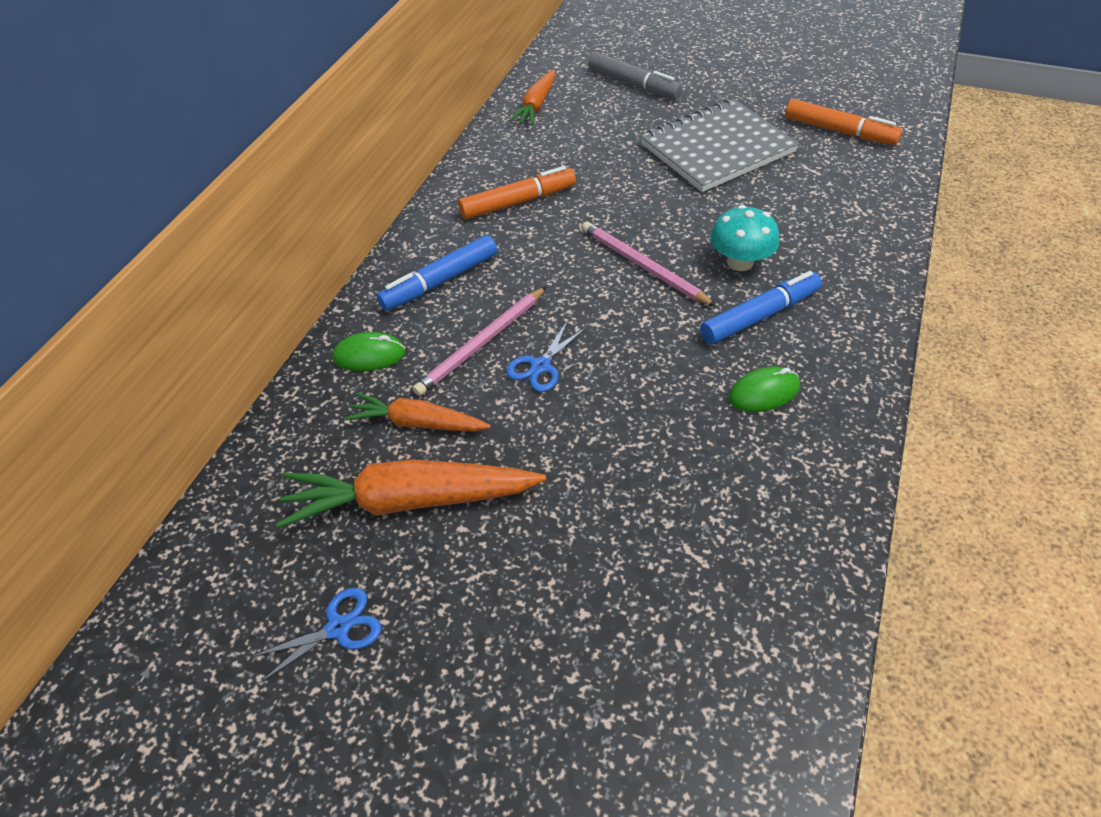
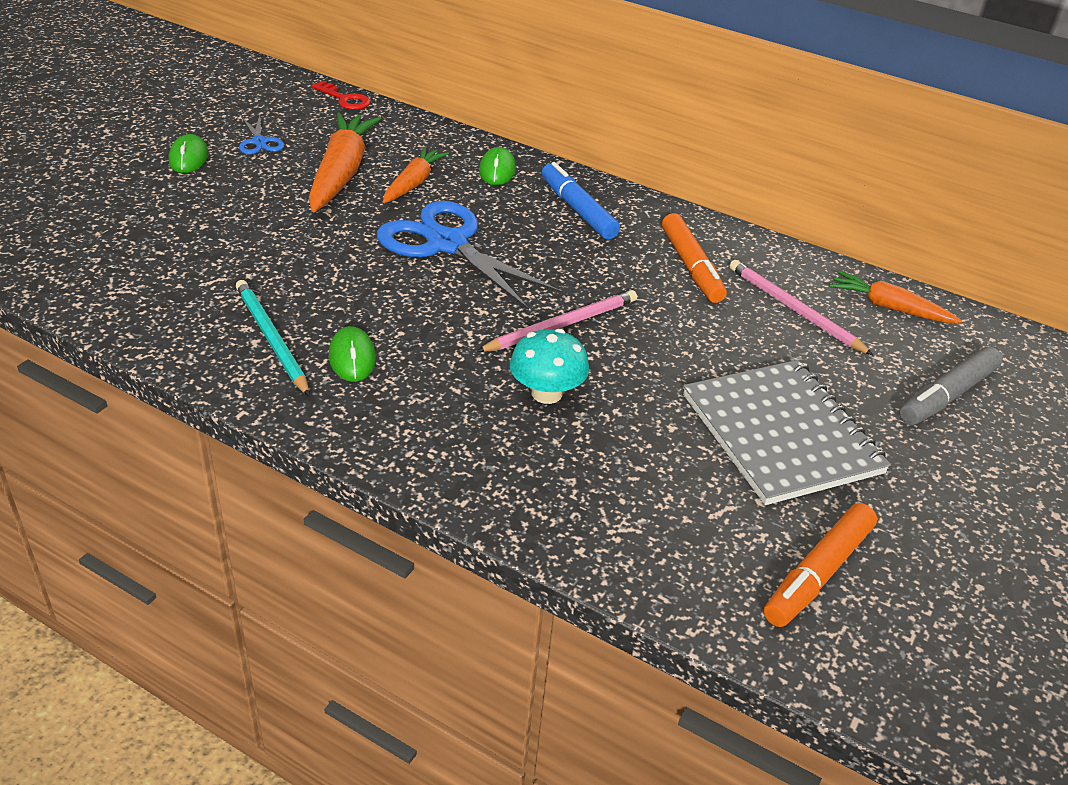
camera: 95 degrees right, 10 degrees down
(183, 560) = (345, 99): none -> red key
(405, 709) = (188, 158): none -> green mouse
(481, 343) = (488, 220): pink pencil -> pink pencil (794, 310)
(540, 366) = (447, 244): blue scissors -> blue scissors, size x2.21
(759, 316) = (456, 384): blue marker -> none
(770, 463) = (271, 339): none -> turquoise pencil

